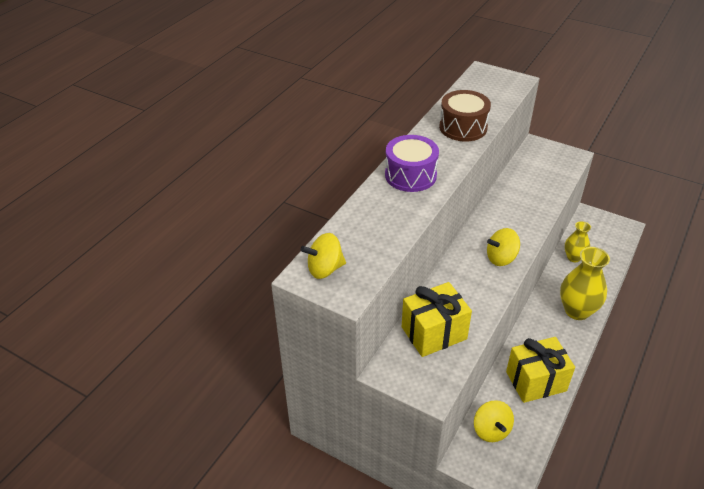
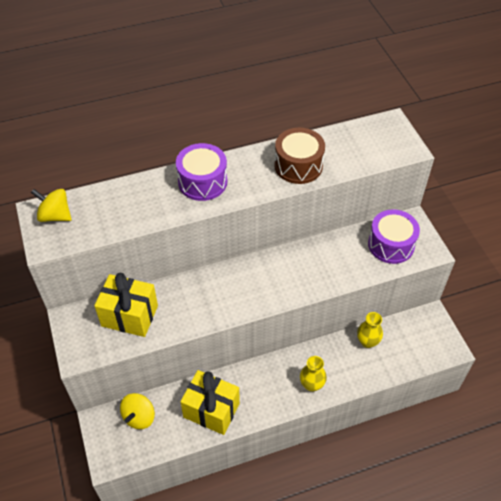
camera: 40 degrees right, 10 degrees up
(501, 258) = (248, 296): yellow spinning top -> none
(545, 166) = (391, 245): none -> purple drum
(577, 311) = (311, 384): yellow vase -> yellow vase, size x0.60

